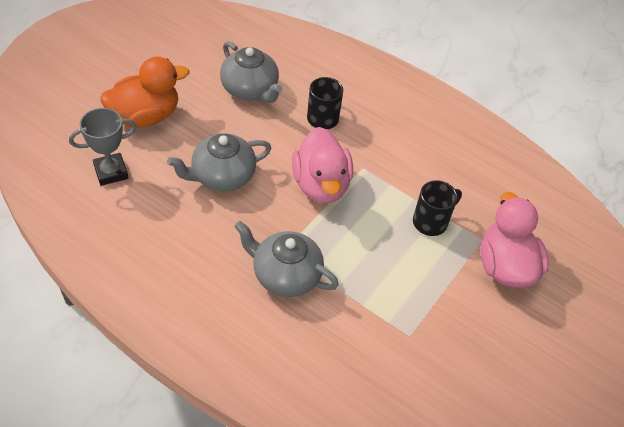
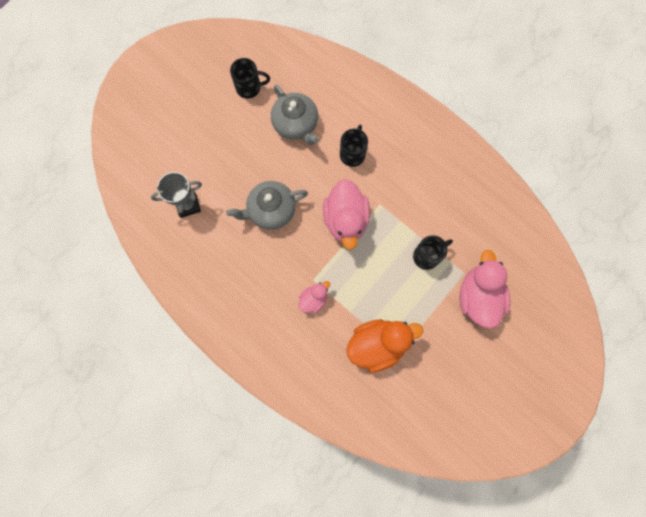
camera: 10 degrees right, 25 degrees up
(145, 116) = (213, 151): orange duck -> orange duck (377, 345)
(191, 55) = (249, 87): none -> black mug
(285, 275) = (313, 299): grey teapot -> pink duck

